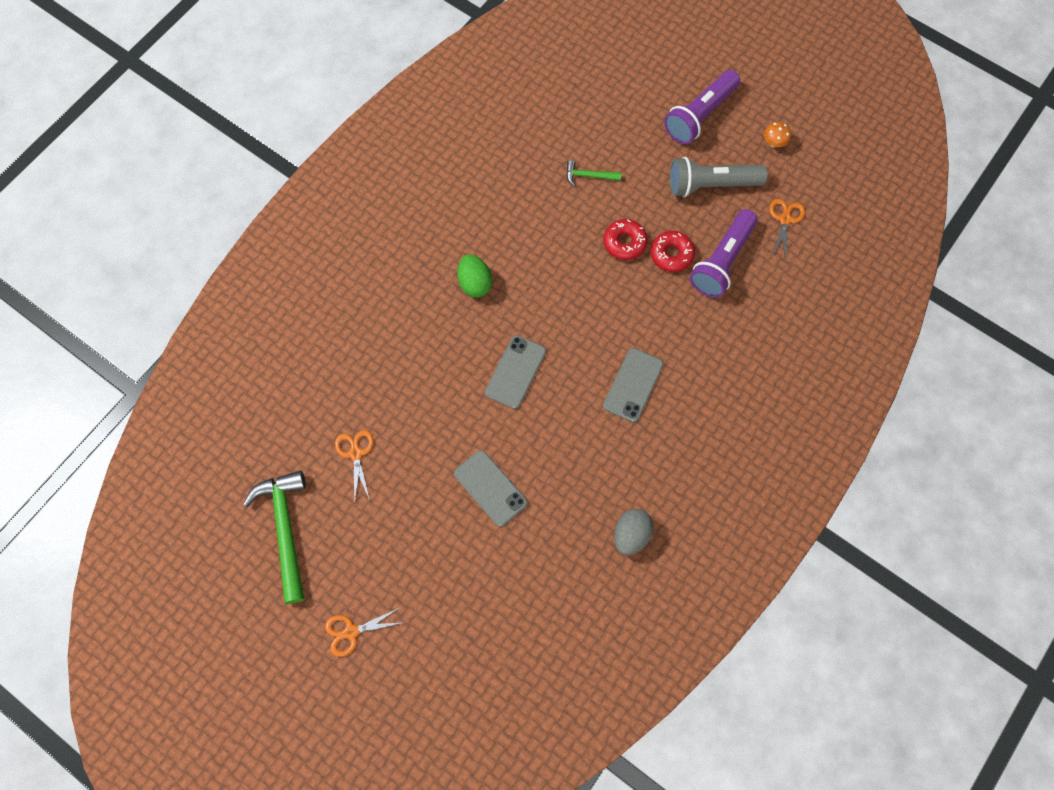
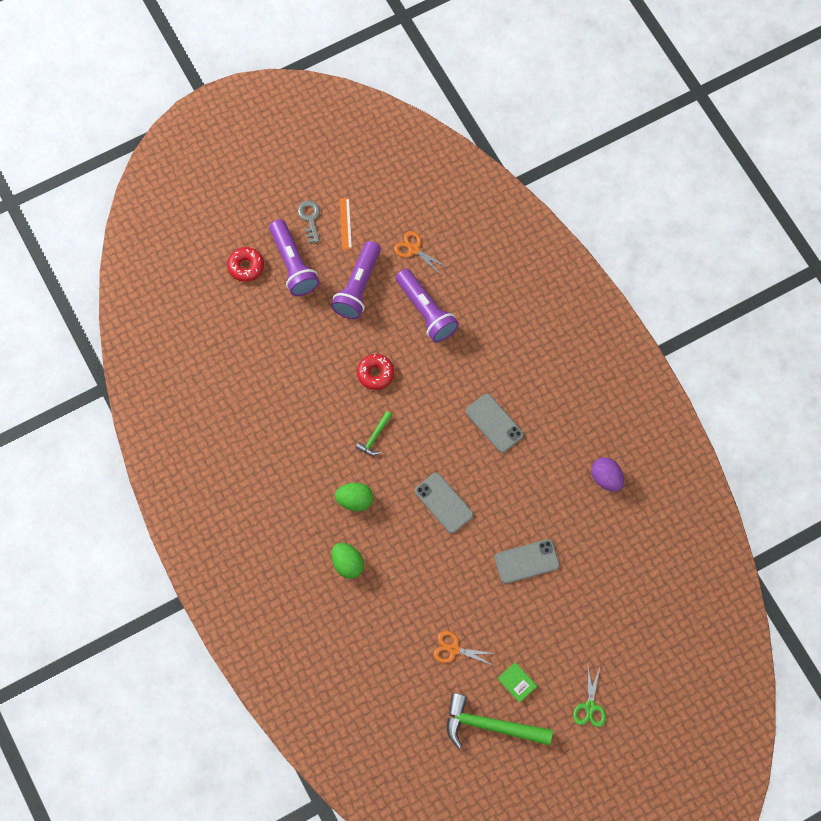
camera: 65 degrees left, 0 degrees up
(346, 537) = (517, 682): none -> green book
(351, 632) = (590, 707): orange scissors -> green scissors
(402, 306) = (347, 564): none -> green egg
(589, 176) = (304, 372): green hammer -> green hammer (374, 437)
(631, 535) = (606, 478): grey egg -> purple egg
(671, 254) = (402, 344): red donut -> red donut (246, 266)
(711, 184) = (358, 287): grey flashlight -> purple flashlight
(759, 108) = (310, 218): none -> grey key
(774, 143) = (345, 223): orange mushroom -> orange ruler

